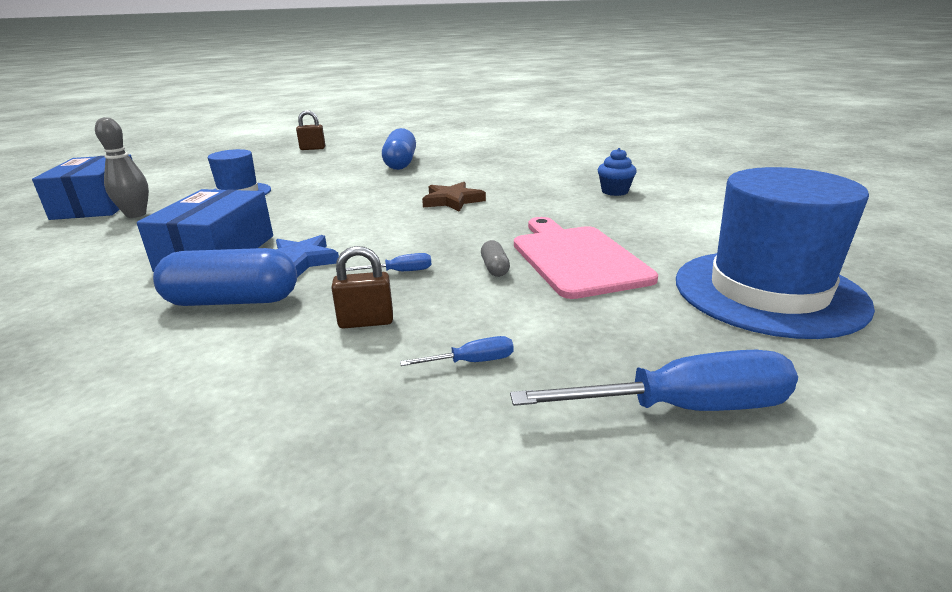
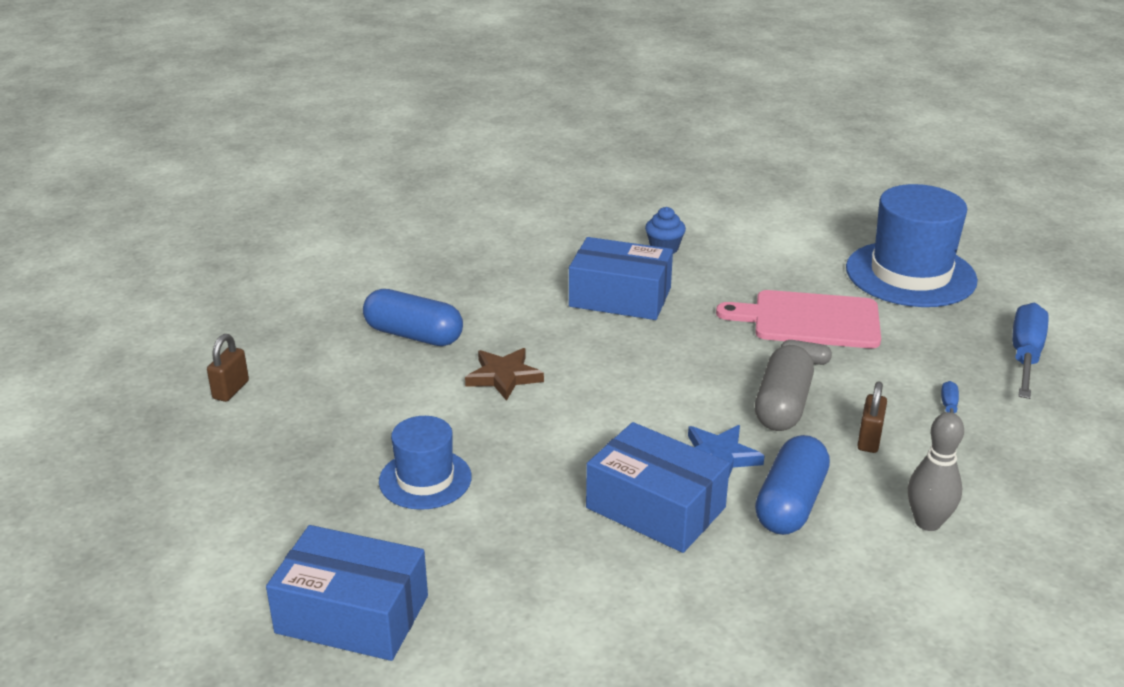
camera: 65 degrees left, 5 degrees up
(136, 214) = (445, 573): grey bowling pin -> grey bowling pin (927, 522)
(401, 272) = (782, 406): blue screwdriver -> grey capsule
(452, 201) = (610, 337): brown star -> brown star (504, 377)
(515, 193) = (620, 297): none -> blue box

